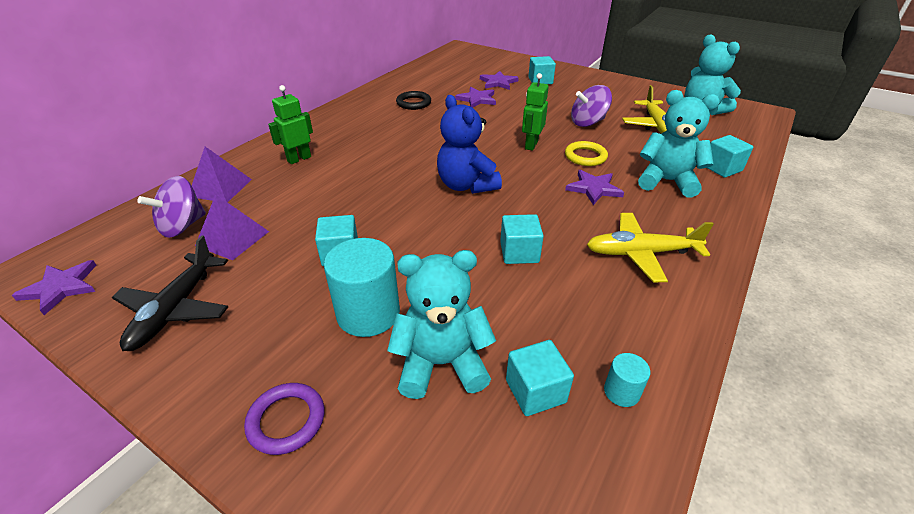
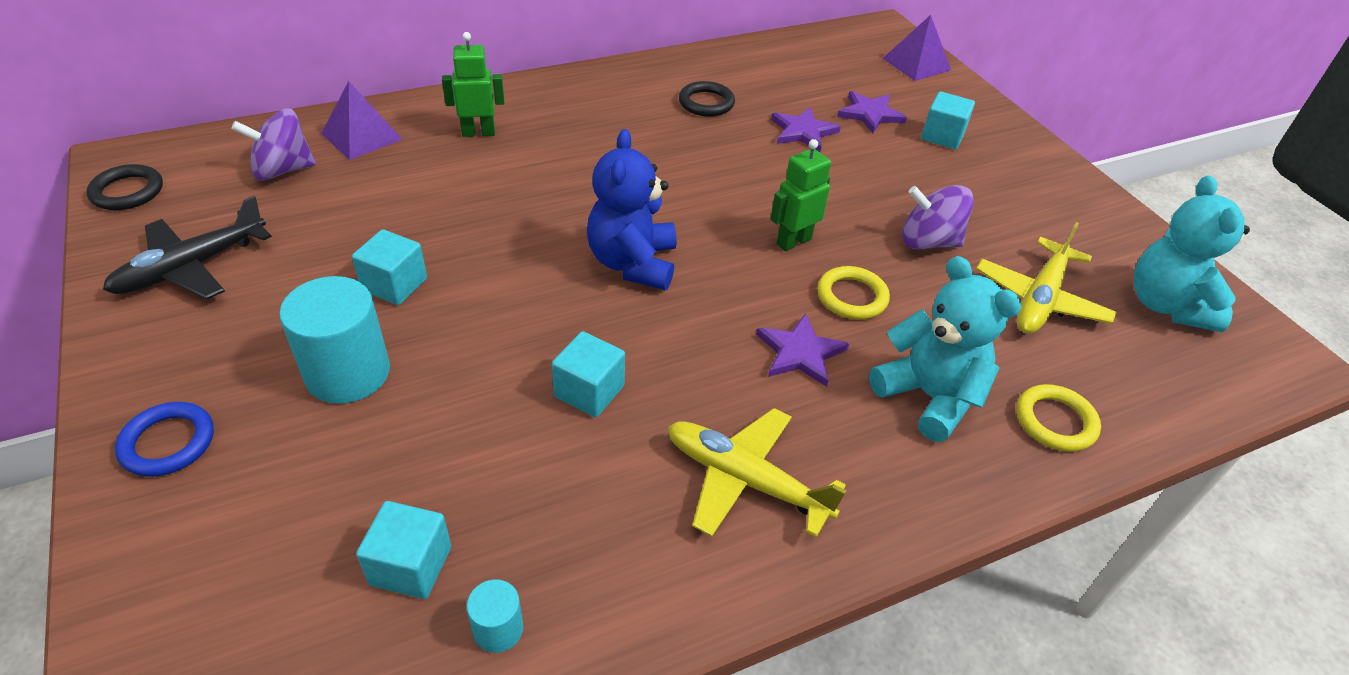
camera: 30 degrees right, 5 degrees up
(61, 287) = (127, 192): purple star -> black ring
(232, 238) = (313, 209): purple pyramid -> purple pyramid (916, 64)
(286, 420) = (168, 443): purple ring -> blue ring
(441, 363) = (355, 474): turquoise teddy bear -> none
(722, 168) = (1055, 421): turquoise cube -> yellow ring

